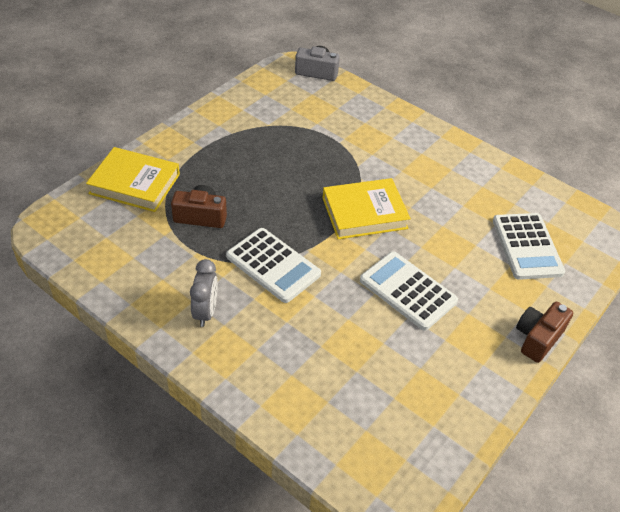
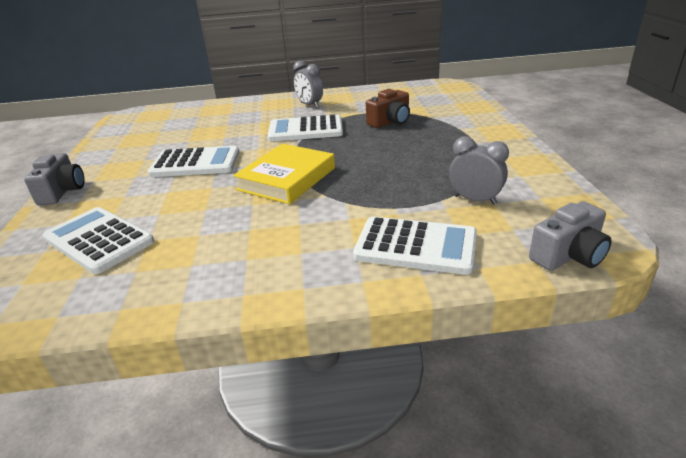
camera: 140 degrees right, 15 degrees down
(135, 184) = (459, 111): yellow book -> none
(295, 116) = (475, 200): none -> grey clock
(366, 117) = (415, 246): none -> white calculator
(538, 338) = (62, 191): brown camera -> grey camera

